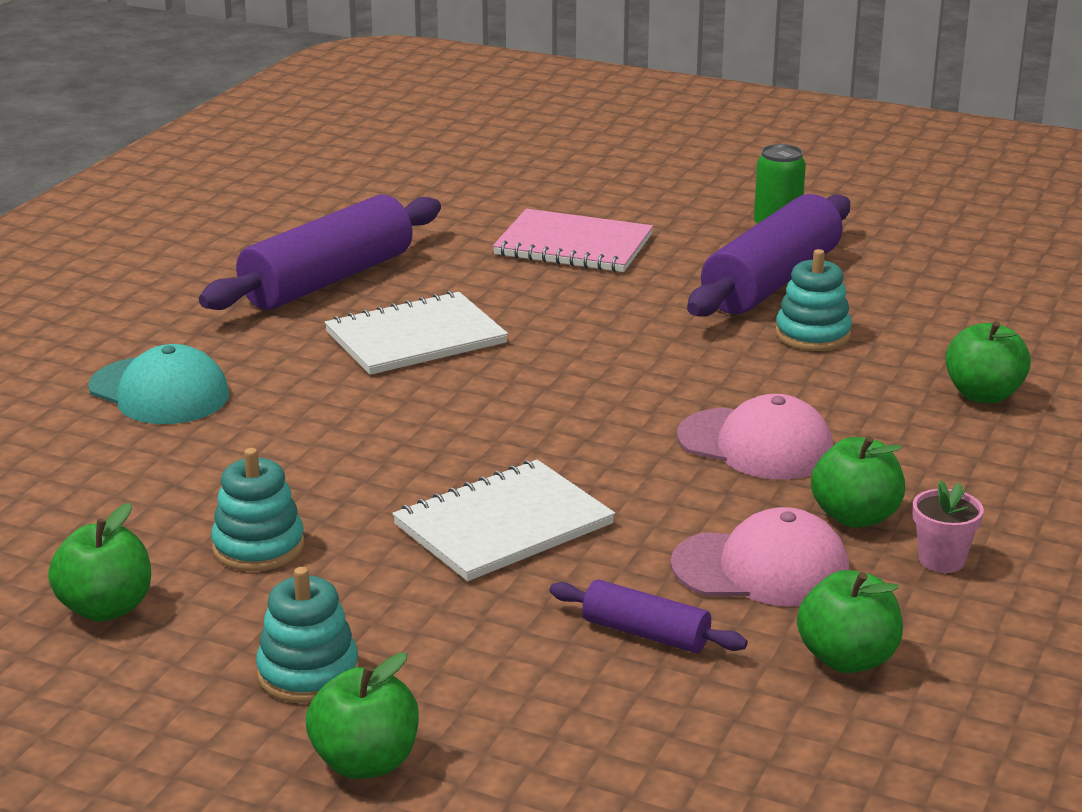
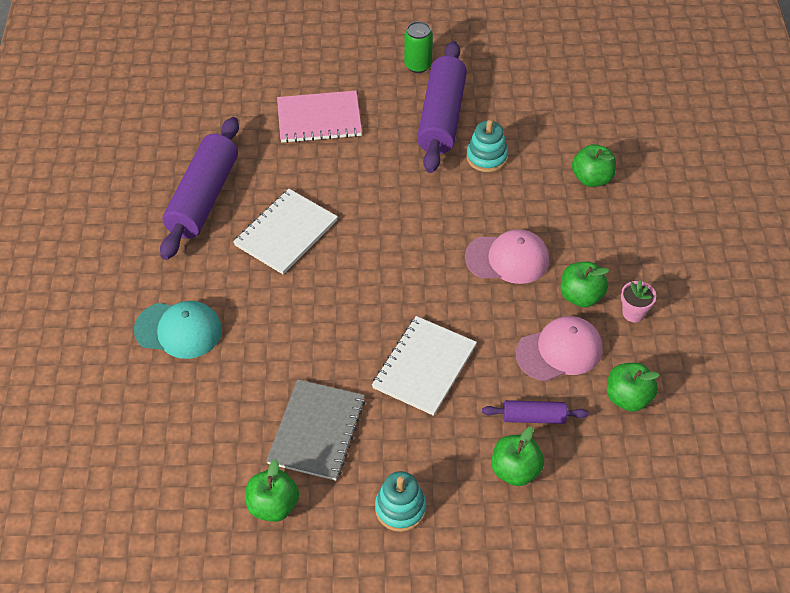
camera: 25 degrees left, 25 degrees up
(258, 547) = (317, 431): turquoise stacking toy -> grey notebook
(365, 762) = (463, 553): green apple -> green apple (515, 470)

